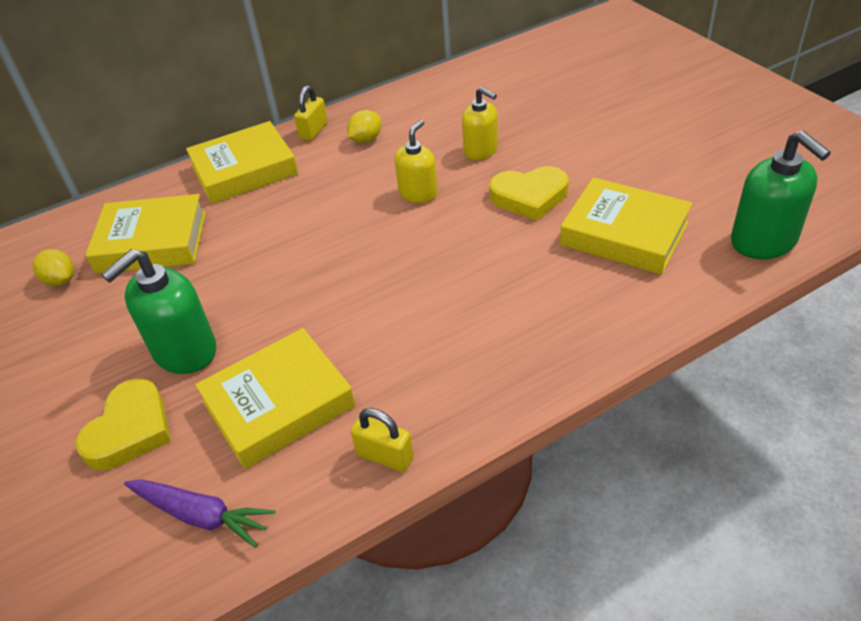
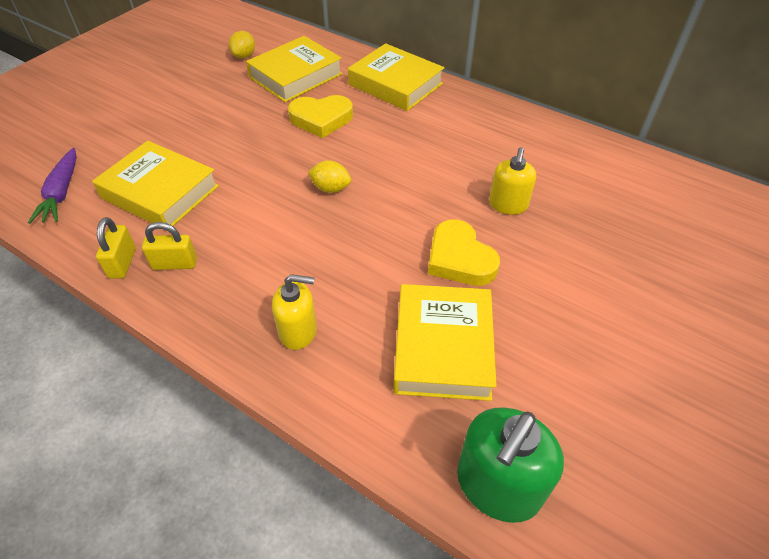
camera: 60 degrees right, 5 degrees up
(130, 430) = (125, 136): yellow heart -> yellow heart (321, 119)
(152, 242) = (295, 75): yellow book -> yellow book turned 75 degrees clockwise
(184, 351) = (197, 131): green soap dispenser -> none
(314, 131) = (467, 99): yellow padlock -> yellow padlock (175, 264)
(366, 139) = (475, 130): yellow lemon -> yellow lemon (330, 188)
(418, 193) = (422, 184): yellow soap dispenser -> yellow soap dispenser (298, 331)

